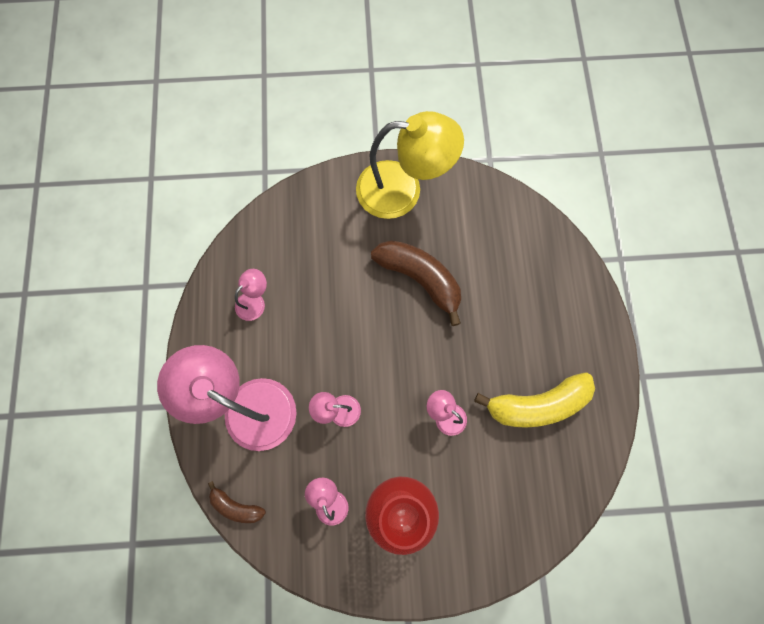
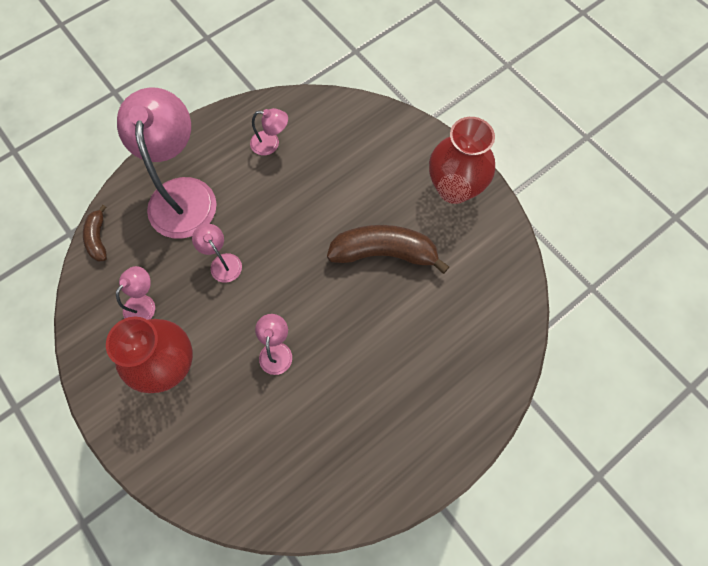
camera: 55 degrees right, 5 degrees down
(402, 190) = (454, 188): yellow lamp -> red vase
(420, 279) = (384, 253): brown banana -> brown banana turned 90 degrees counterclockwise
(537, 404) = (340, 426): yellow banana -> none

